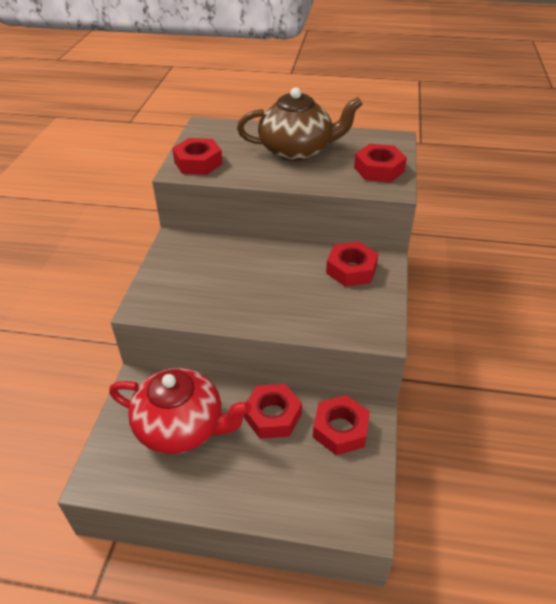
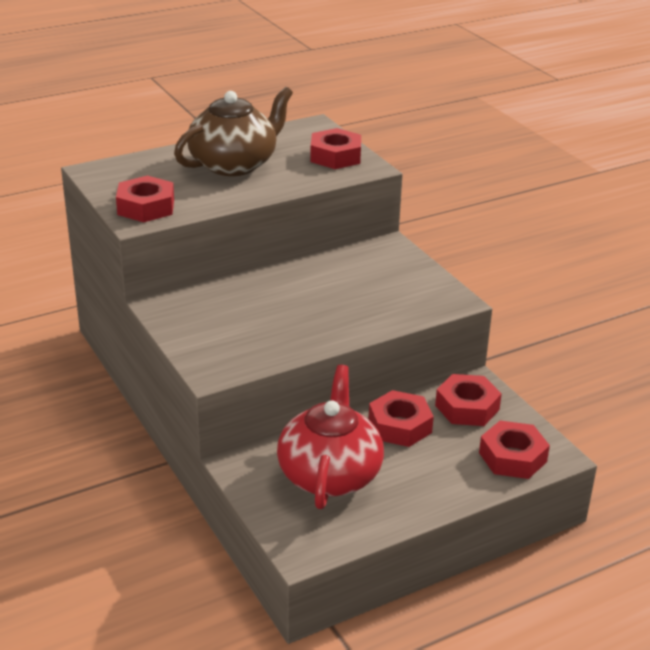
camera: 40 degrees left, 10 degrees down
(182, 427) = (329, 474): red teapot -> red teapot turned 60 degrees counterclockwise
(351, 269) = (370, 263): red nut -> red nut (512, 457)

